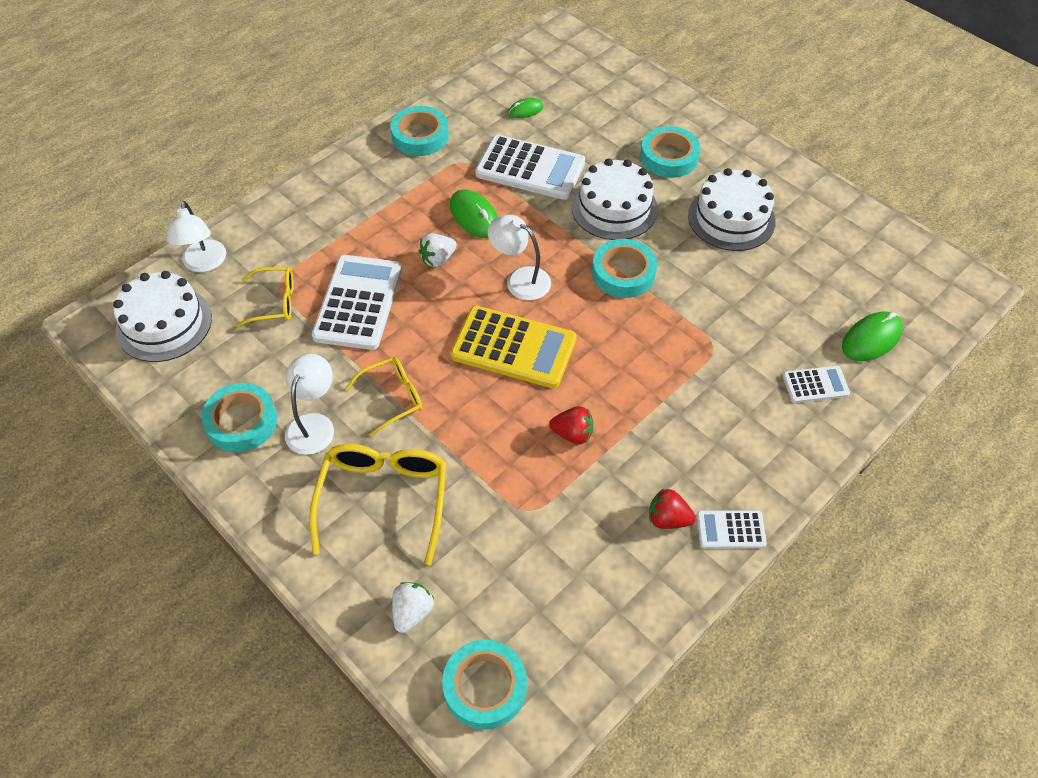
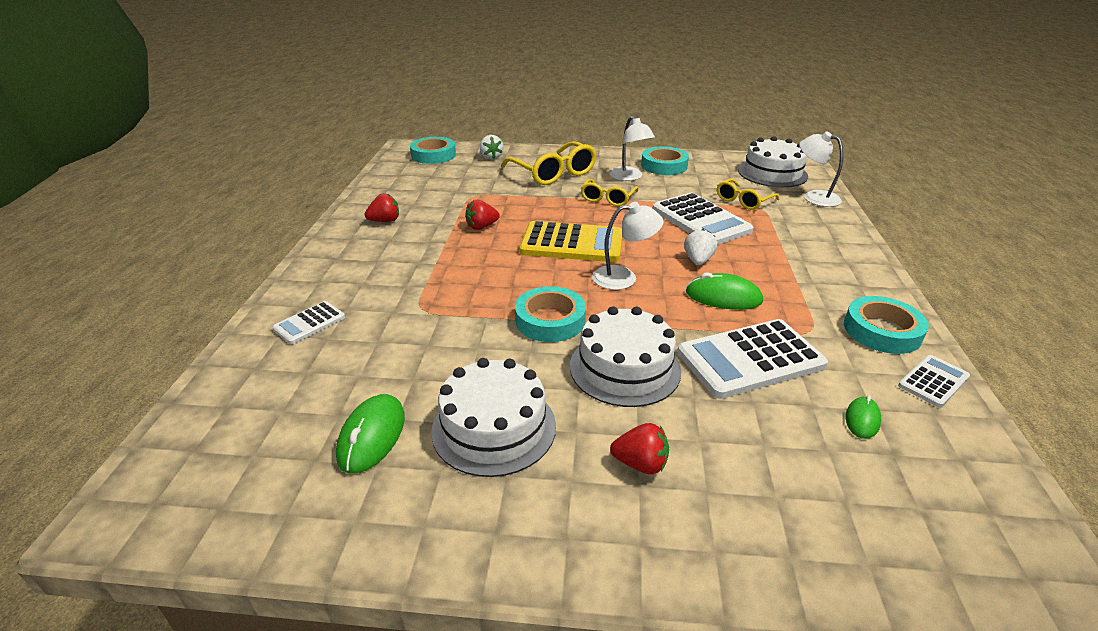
camera: 140 degrees right, 20 degrees down
(513, 348) = (572, 243): yellow calculator -> yellow calculator turned 150 degrees counterclockwise
(669, 157) = (640, 463): turquoise tape -> red strawberry
(730, 530) = (339, 231): white calculator -> white calculator (933, 381)
(871, 339) = (260, 384): green mouse -> green mouse (372, 436)

